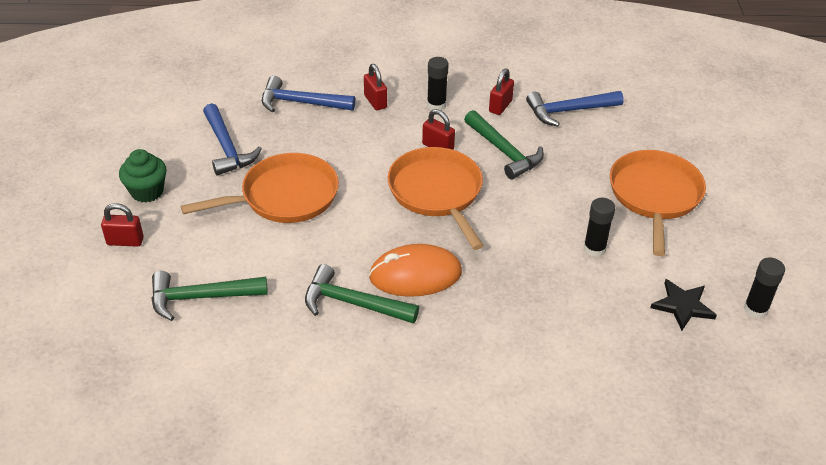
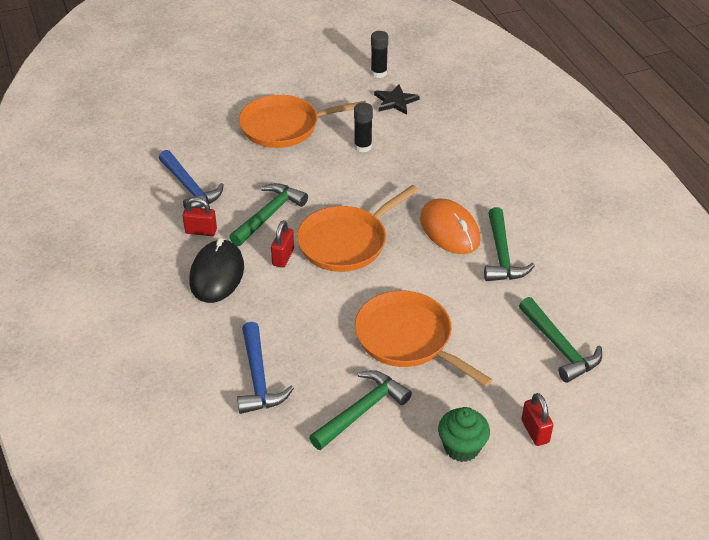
camera: 110 degrees left, 0 degrees up
(227, 148) = (362, 410): blue hammer -> green hammer
(375, 102) = (231, 320): red padlock -> none
(436, 105) = (217, 274): black glue stick -> black mouse

